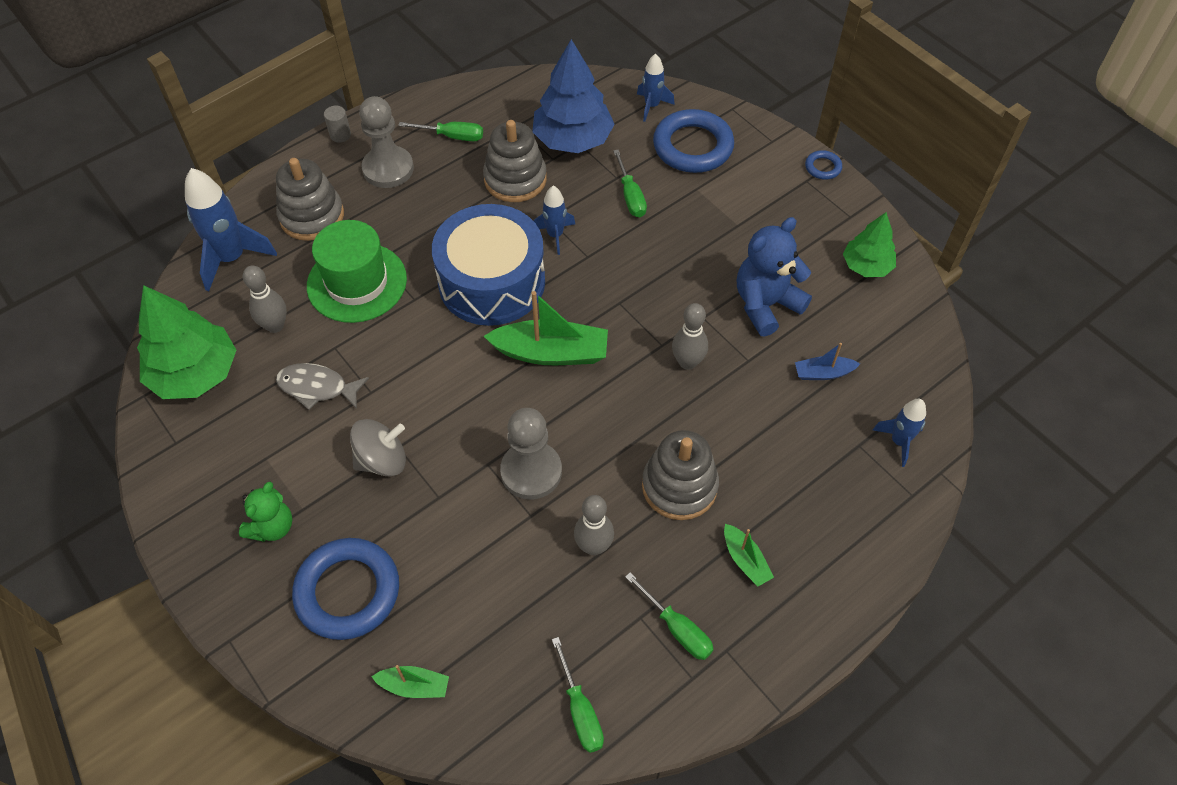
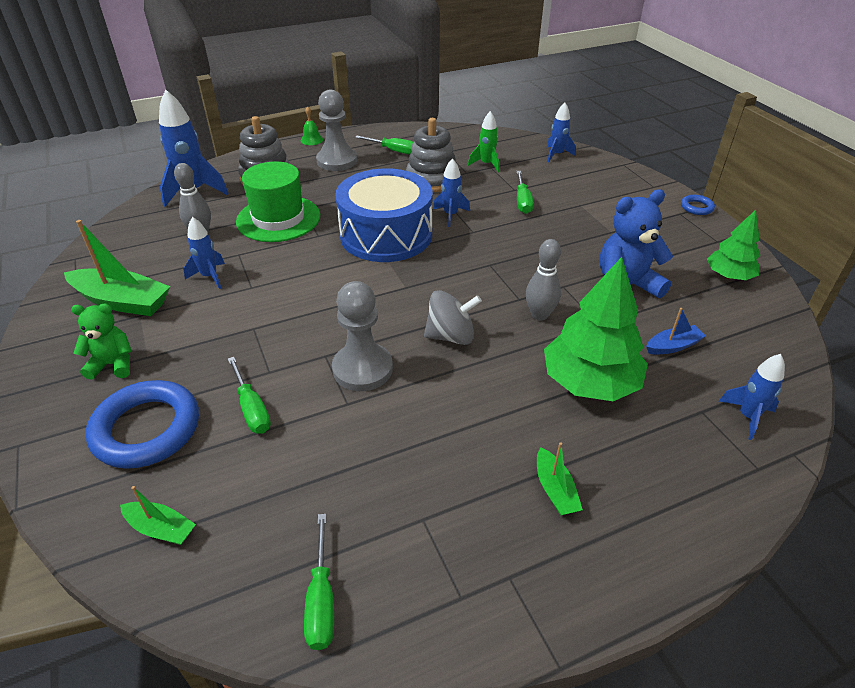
camera: 15 degrees right, 15 degrees down
(195, 374) = (122, 252): green tree -> green tree (589, 382)
(272, 527) = (113, 364): green teddy bear -> green teddy bear turned 135 degrees counterclockwise
(317, 387) = (209, 276): grey fish -> blue rocket
(340, 135) = (311, 140): grey cylinder -> green bell
(382, 460) = (234, 335): grey spinning top -> grey spinning top (451, 336)
(551, 352) = (417, 287): green boat -> green boat (122, 301)
(572, 139) = (486, 164): blue tree -> green rocket
(593, 546) = (398, 442): grey bowling pin -> none
(677, 628) = (460, 540): green screwdriver -> green screwdriver (252, 409)
(679, 486) = (502, 409): grey stacking toy -> none
(692, 146) = (584, 180): blue ring -> none
(823, 373) = (673, 346): blue boat -> blue boat turned 150 degrees clockwise

